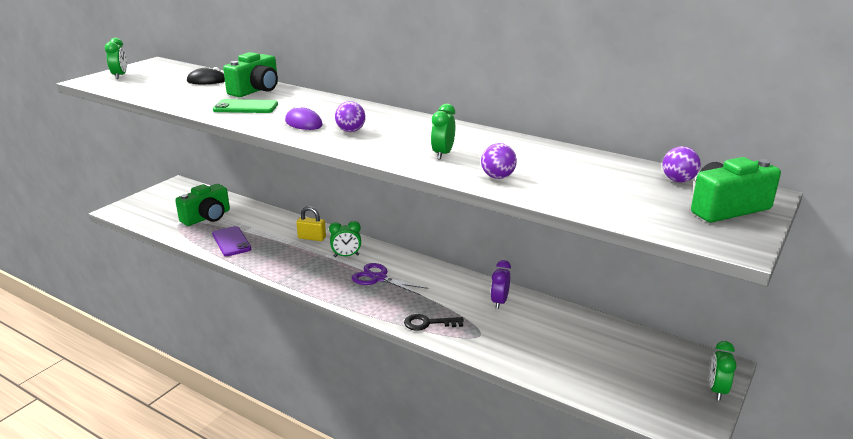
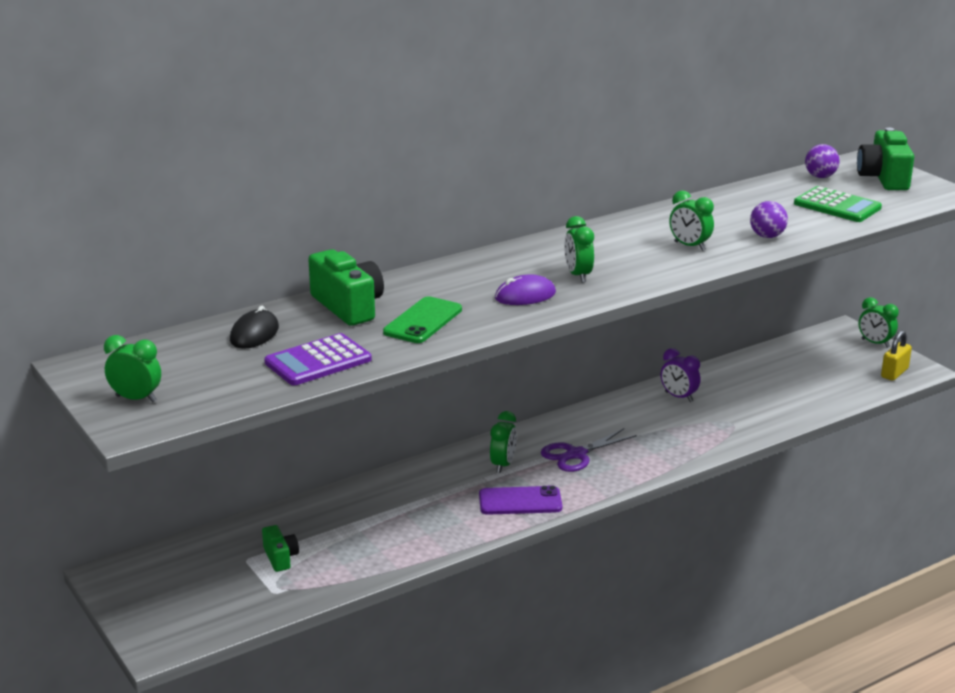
camera: 65 degrees left, 0 degrees up
(177, 96) = (318, 361): none -> purple calculator
(207, 217) = (280, 557): green camera -> green camera, size x0.55
(231, 241) = (385, 545): purple phone -> purple phone (520, 501)
(312, 238) = (430, 480): yellow padlock -> yellow padlock (894, 373)
(351, 131) = (578, 275): purple ball -> green clock
(428, 323) = (693, 446): black key -> none
(612, 196) = (837, 206): none -> green calculator

